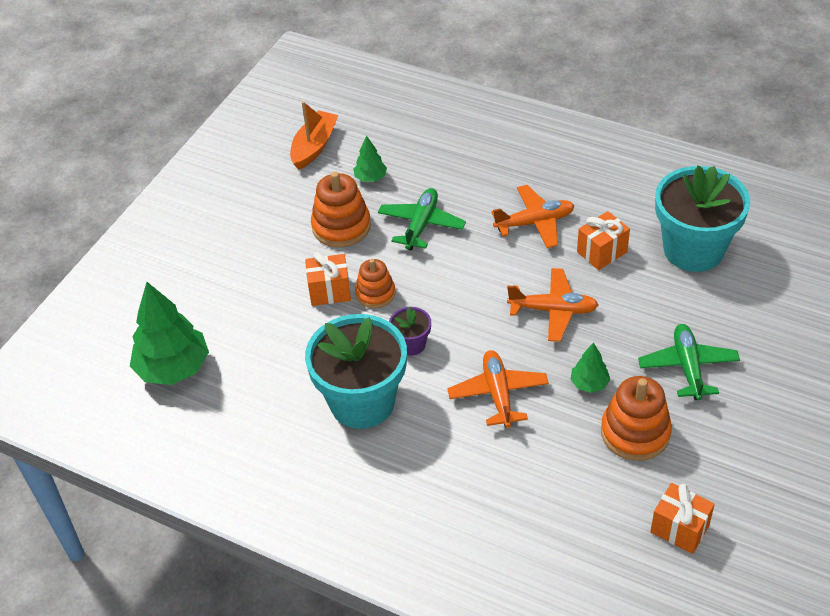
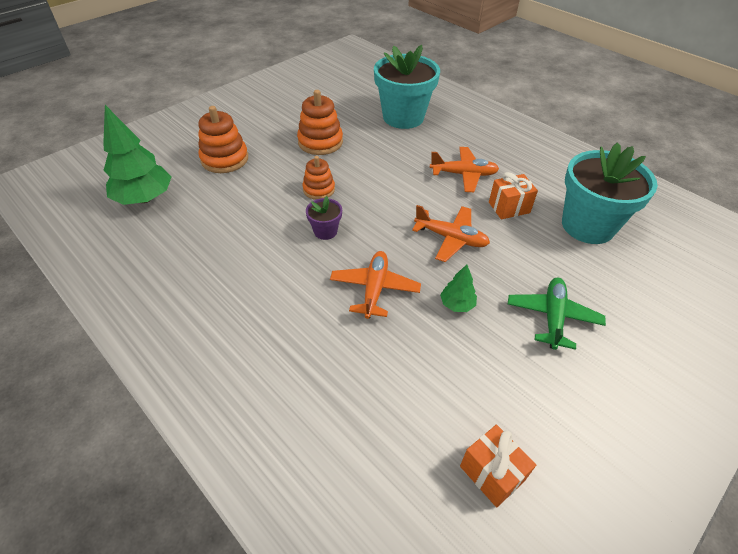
camera: 15 degrees right, 0 degrees up
(314, 147) = (330, 94): orange boat -> none
(329, 291) = (287, 179): orange gift -> none
(362, 402) = (262, 262): turquoise flower pot -> turquoise flower pot (403, 117)
(370, 178) = (358, 119): green tree -> none
(421, 225) = (377, 155): green plane -> none
(635, 433) = (482, 360): orange stacking toy -> orange stacking toy (225, 159)

